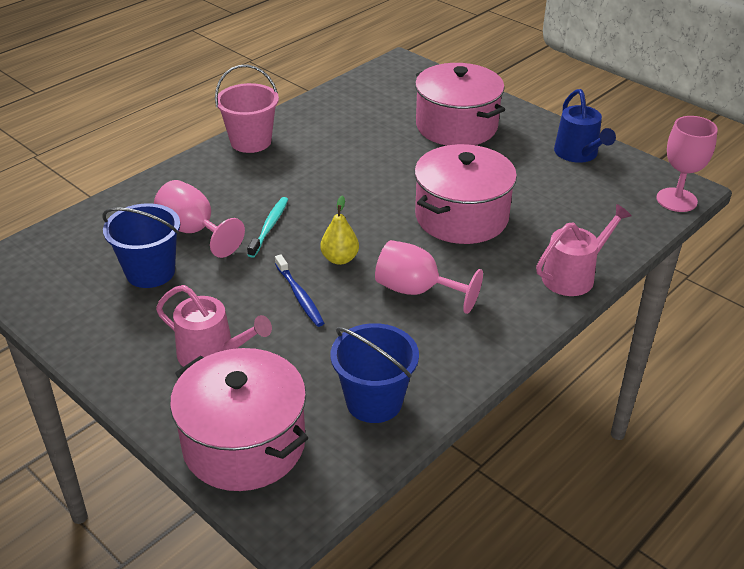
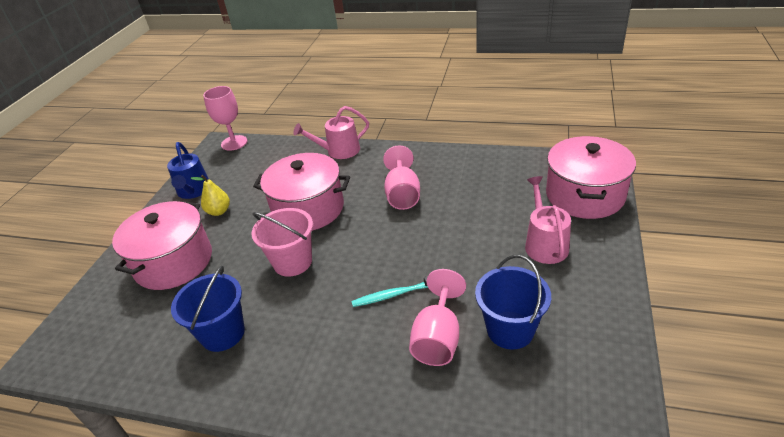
camera: 115 degrees left, 0 degrees up
(251, 141) = (266, 391): pink bucket -> pink bucket (292, 262)
(299, 296) = (454, 237): blue toothbrush -> none
(340, 259) = (400, 239): yellow pear -> yellow pear (219, 211)
(374, 401) = (505, 170): blue bucket -> blue bucket (223, 333)
(573, 276) = (339, 151): pink watering can -> pink watering can turned 45 degrees counterclockwise
(578, 154) = (193, 191): blue watering can -> blue watering can turned 120 degrees clockwise

